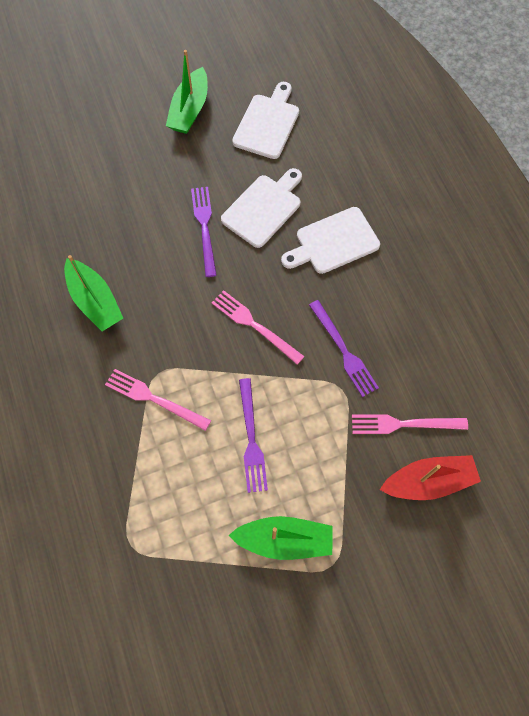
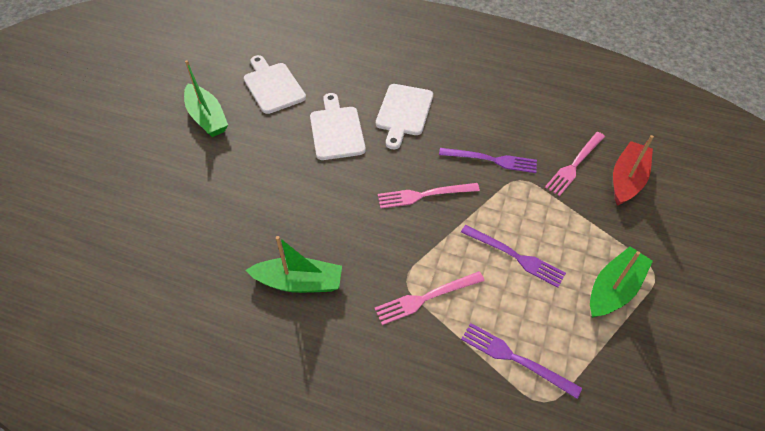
camera: 50 degrees left, 15 degrees down
(204, 227) = (314, 172): purple fork -> purple fork (515, 359)

